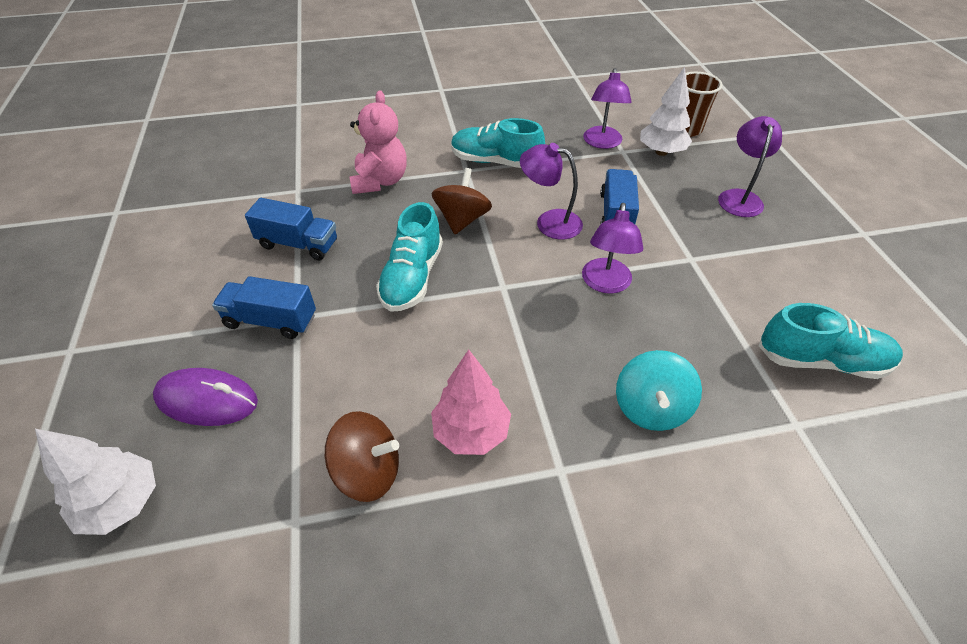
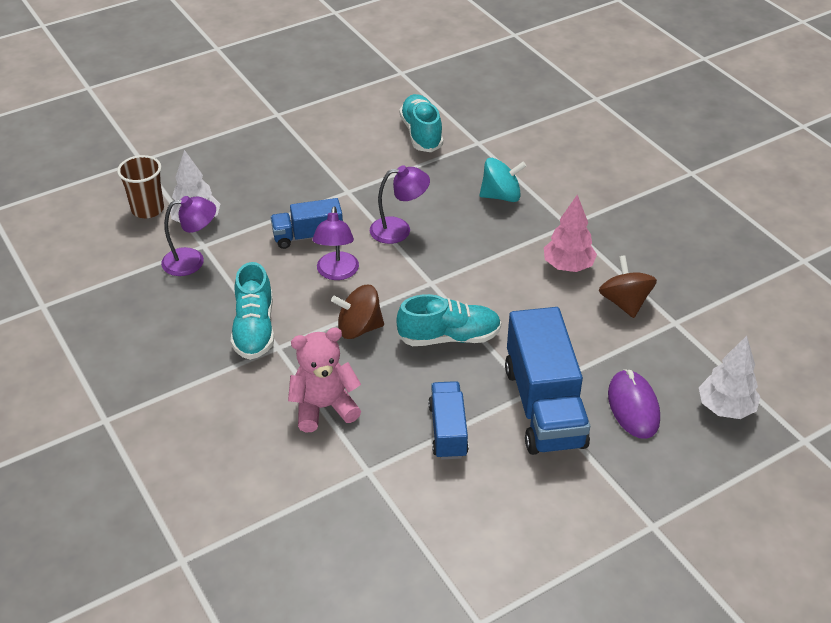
camera: 110 degrees left, 5 degrees down
(271, 321) = (544, 406): blue truck -> blue truck, size x1.76
(739, 197) = (254, 172): purple lamp -> none

